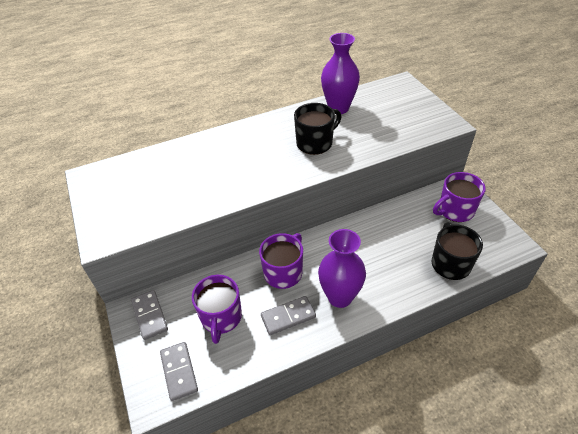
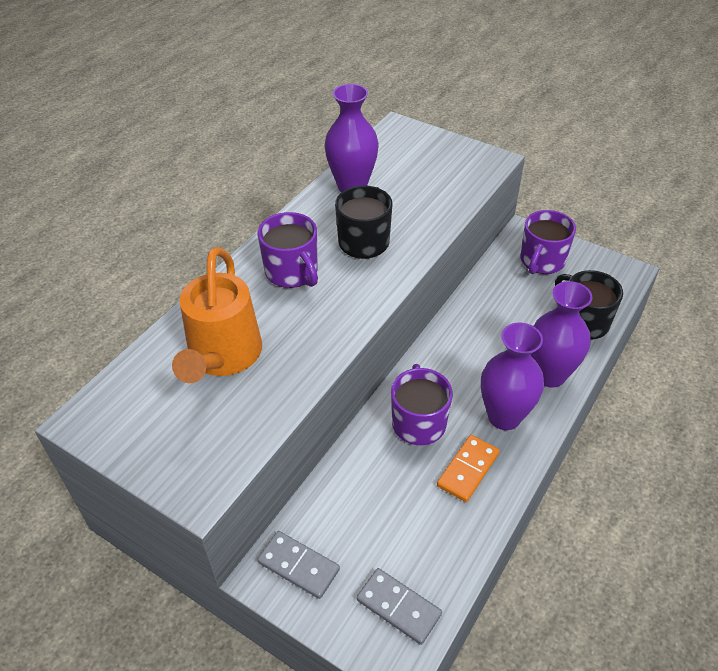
camera: 35 degrees left, 0 degrees up
(178, 175) = (223, 357): none -> orange watering can
(221, 318) = (392, 515): purple mug -> purple mug (292, 272)
(288, 316) = (468, 470): grey domino -> orange domino
(394, 286) = (549, 375): none -> purple vase

